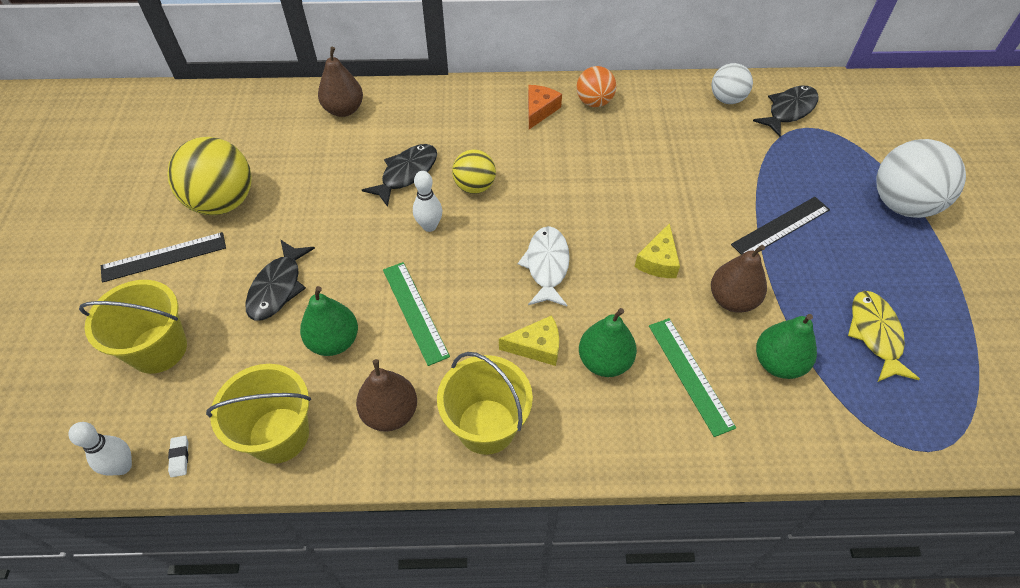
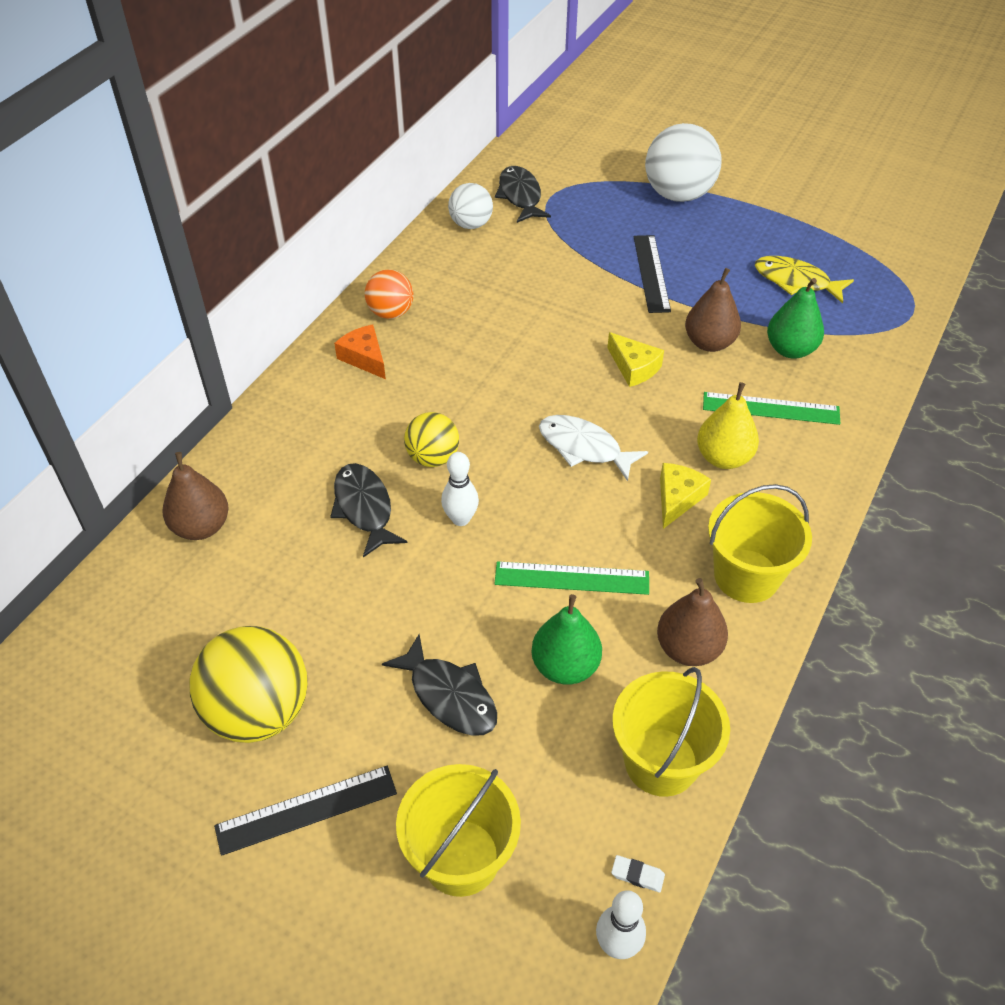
camera: 60 degrees left, 5 degrees down
(164, 257) = (306, 810): black ruler -> black ruler turned 60 degrees clockwise
(604, 361) = (723, 458): green pear -> yellow pear

